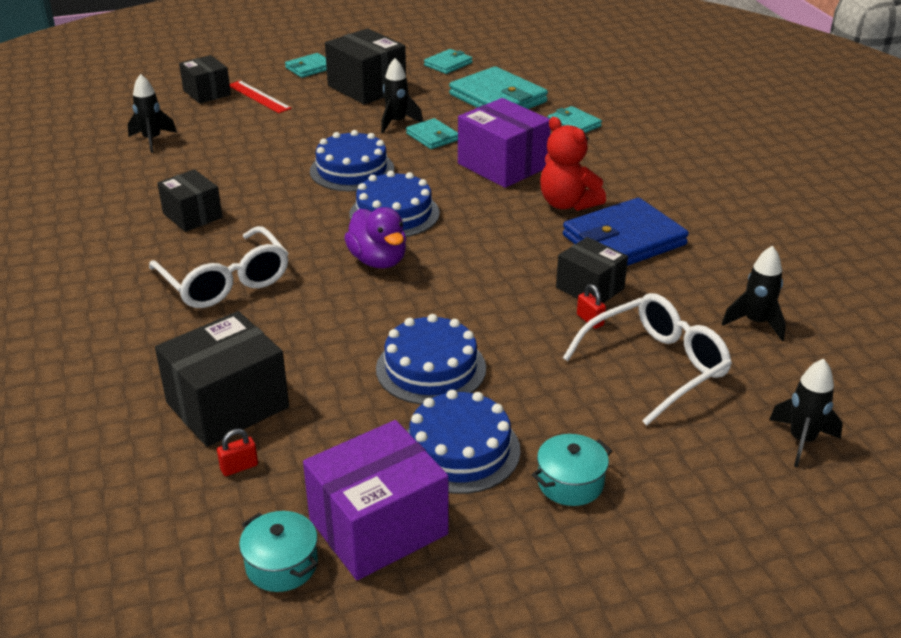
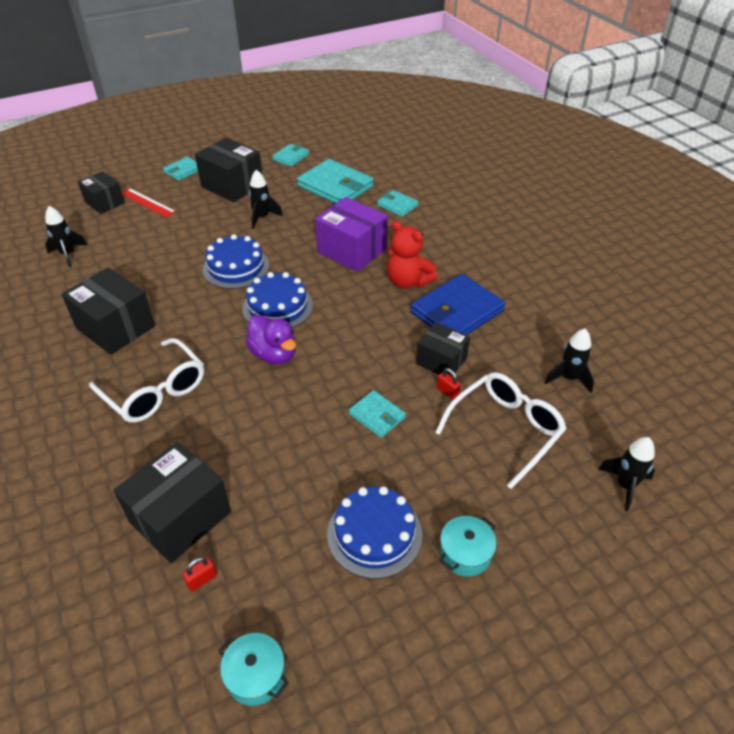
camera: 10 degrees left, 10 degrees up
(192, 215) = (115, 327): black box -> black box, size x1.58
(378, 526) = (326, 622): purple box -> none
(431, 368) = (336, 456): blue cake -> none
(432, 137) = (293, 228): turquoise wallet -> turquoise wallet (377, 415)

